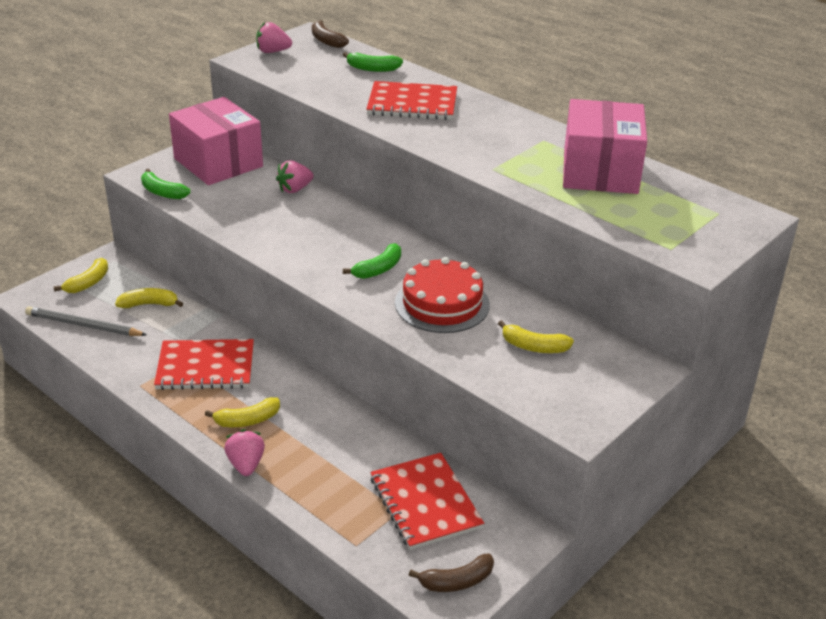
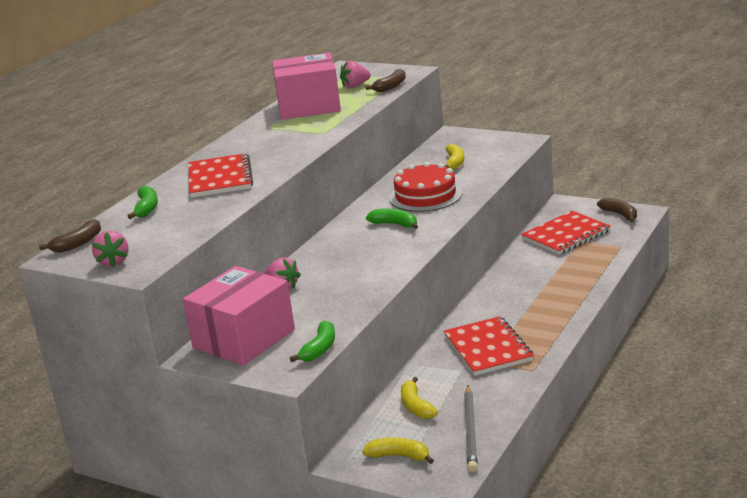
camera: 100 degrees left, 10 degrees down
(246, 465) = (584, 299): pink strawberry -> pink strawberry (355, 86)
(247, 420) = (537, 312): yellow banana -> none
(637, 236) = (391, 86): none -> brown banana

